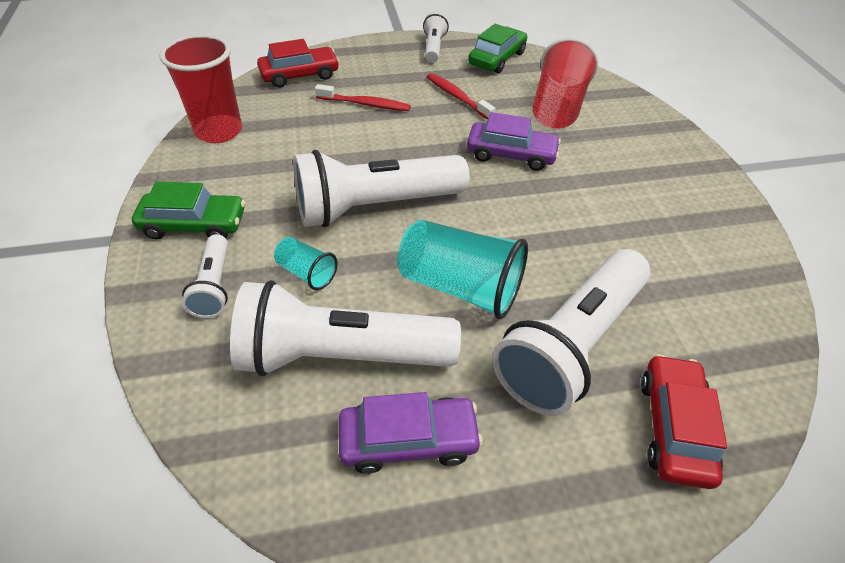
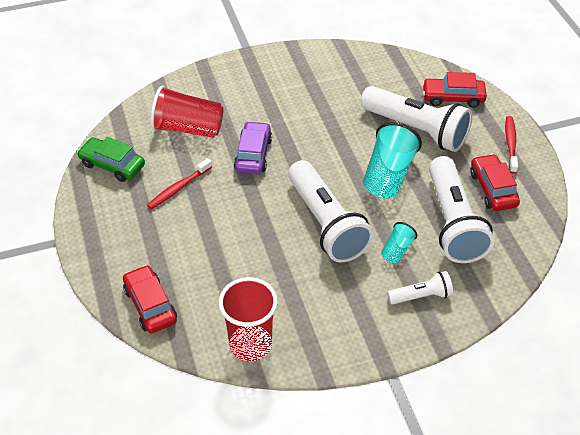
camera: 95 degrees left, 0 degrees up
(194, 224) = (368, 326): green car -> none
(365, 104) = (196, 247): red toothbrush -> red toothbrush (510, 144)
(408, 440) = (493, 189): purple car -> red car
(433, 47) = (92, 210): white flashlight -> none

